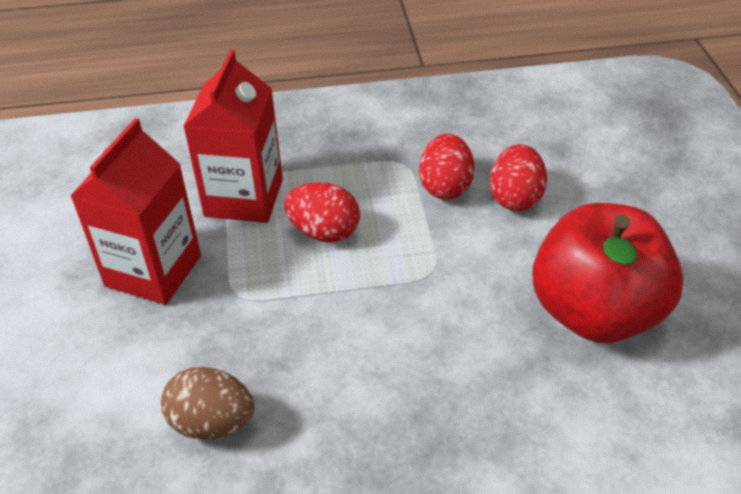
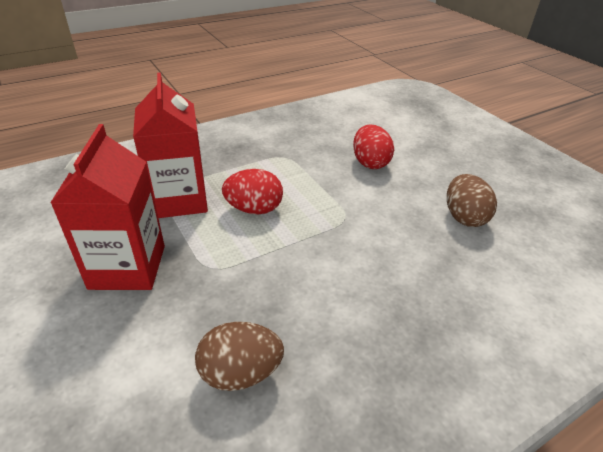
camera: 25 degrees left, 5 degrees down
(445, 187) = (321, 165): red egg -> none
(595, 312) = (464, 217): red apple -> brown egg

